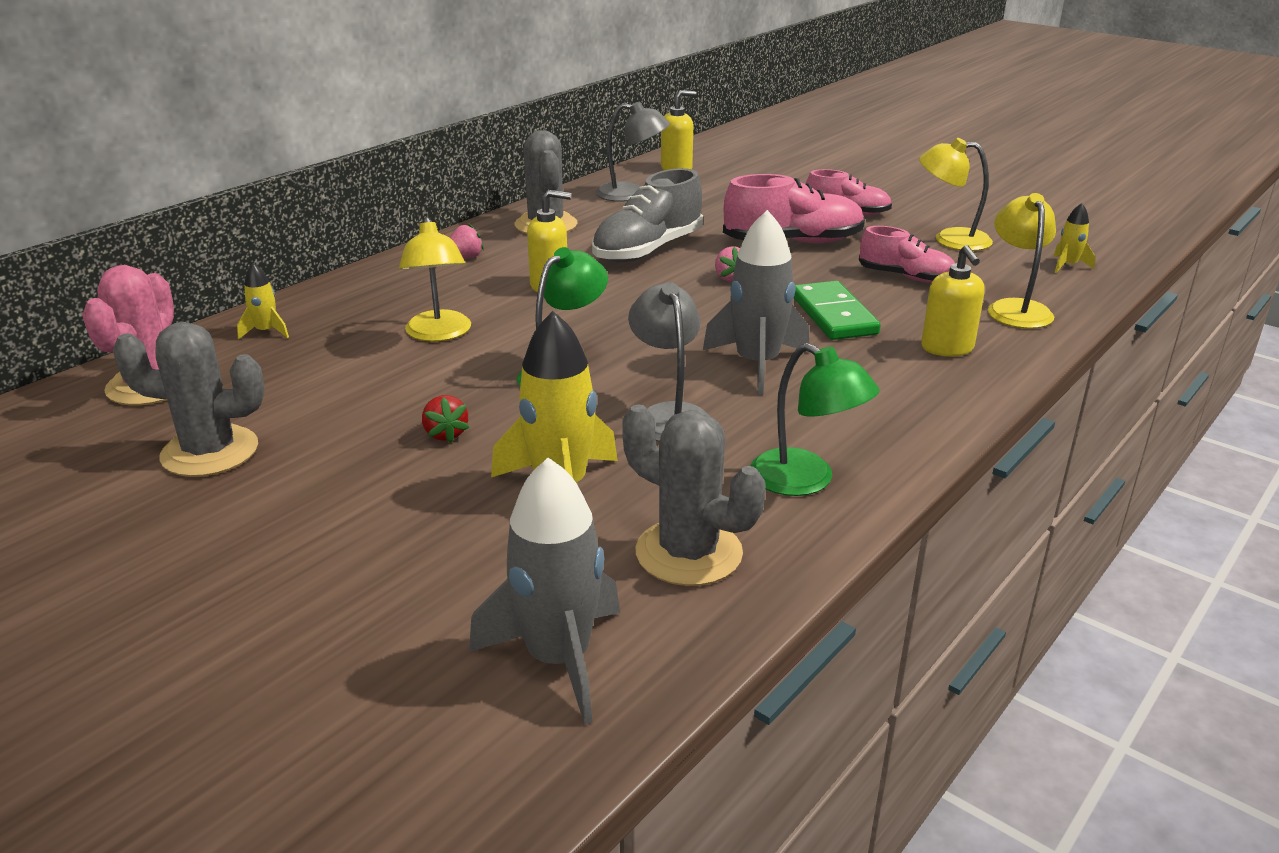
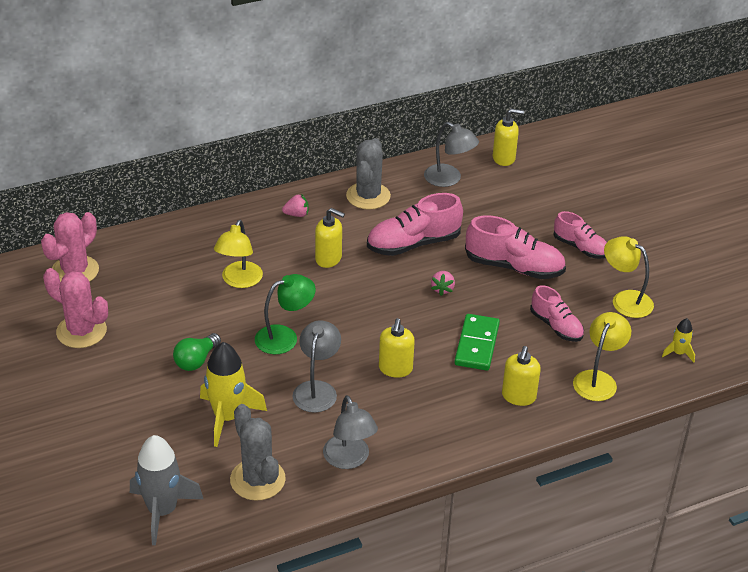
camera: 25 degrees right, 10 degrees up
(210, 452) = (81, 331): grey cactus -> pink cactus
(266, 331) = (150, 247): yellow rocket -> none
(445, 434) = (196, 360): red strawberry -> green light bulb
(648, 250) = (413, 244): grey shoe -> pink shoe
(757, 364) = (395, 369): grey rocket -> yellow soap dispenser
(806, 480) = (349, 459): green lamp -> grey lamp

